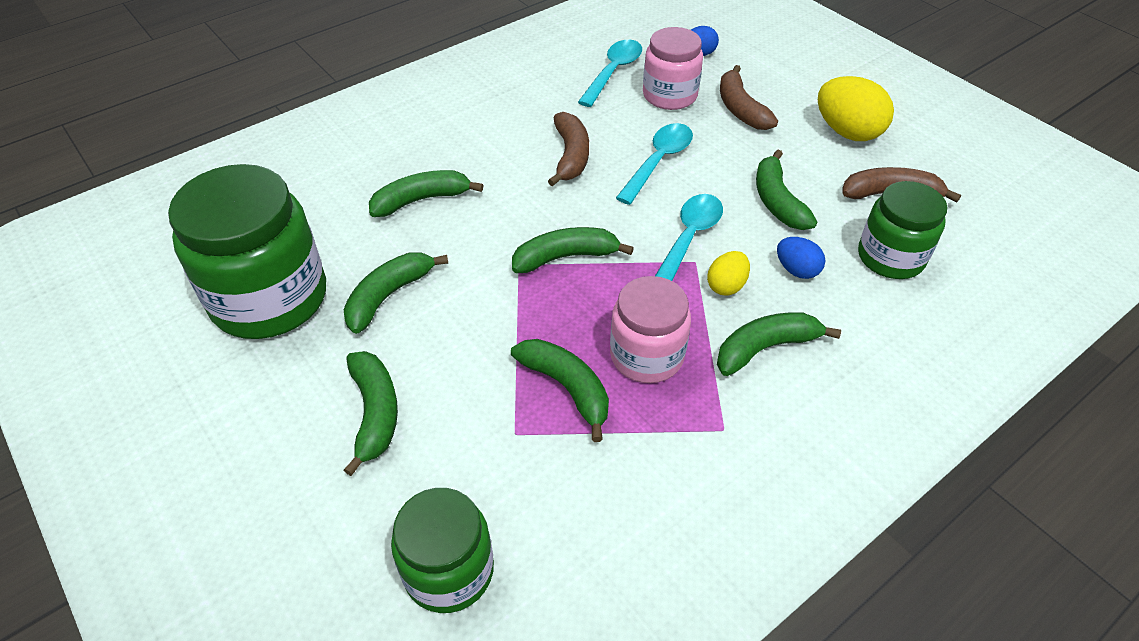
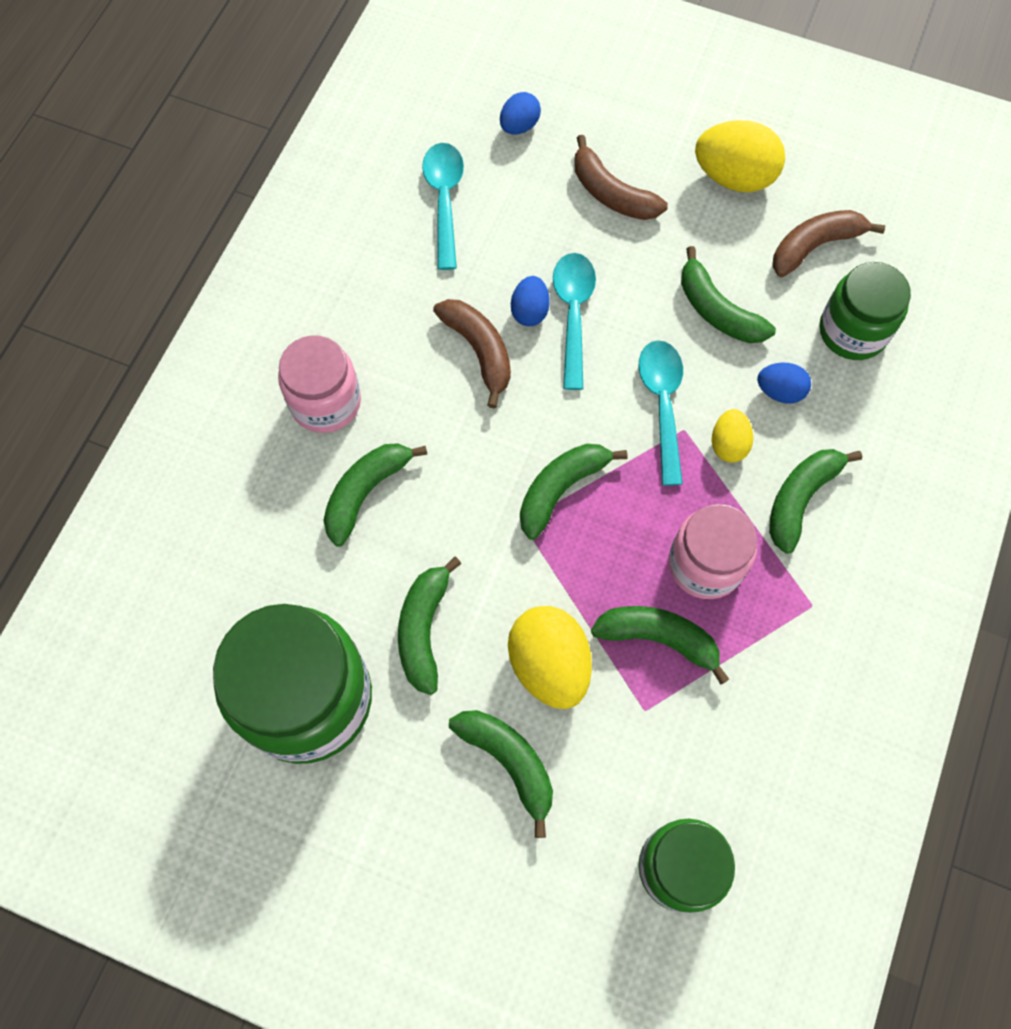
camera: 30 degrees left, 20 degrees up
(463, 363) = (549, 665): none -> yellow egg
(626, 148) = (530, 311): none -> blue egg
(669, 95) = (527, 208): pink jar -> pink jar (325, 402)

